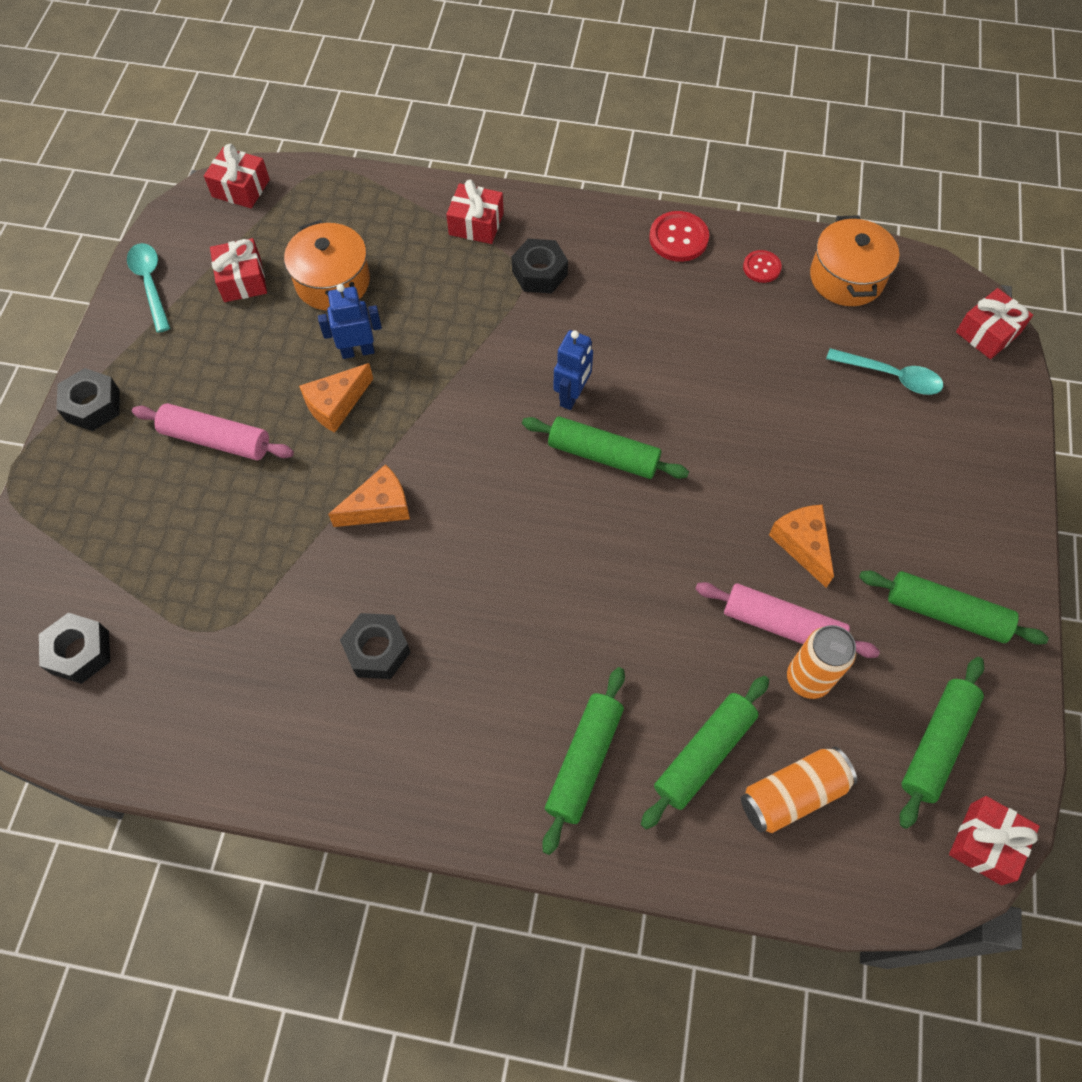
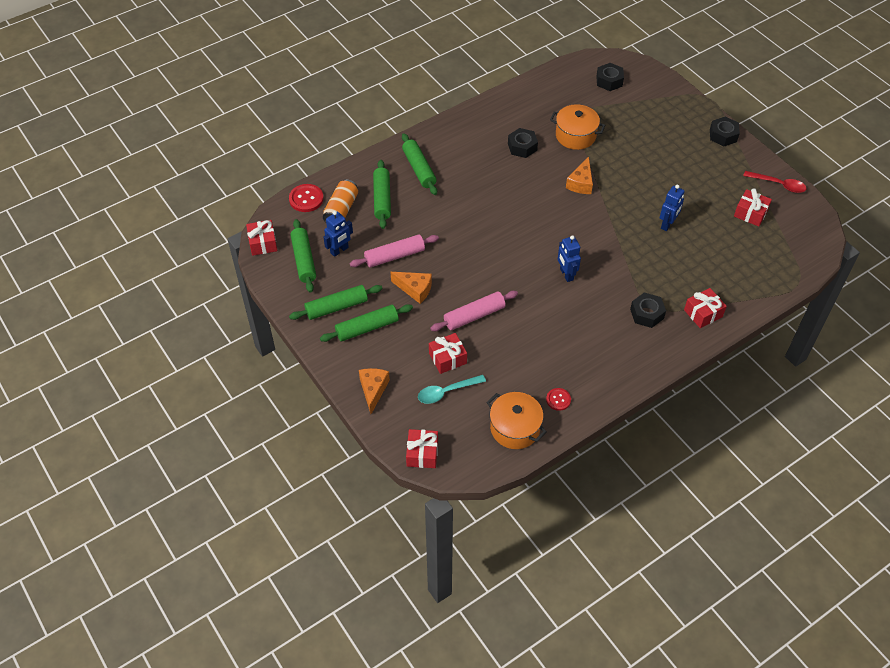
camera: 135 degrees right, 10 degrees down
(150, 284) = (778, 184): turquoise spoon -> red spoon
(216, 439) = (666, 159): pink rolling pin -> pink rolling pin (474, 316)
(241, 188) = (815, 246): red gift -> red gift (447, 358)
(332, 282) = (718, 241): orange pot -> orange pot (575, 136)
(336, 405) = (645, 201): orange cheese -> orange cheese (373, 390)
(603, 455) = (526, 262): green rolling pin -> green rolling pin (367, 328)
(678, 238) = (611, 383): red button -> red button (306, 199)
(808, 679) = (368, 246): orange can -> none
(862, 712) = (339, 250): none -> blue robot

